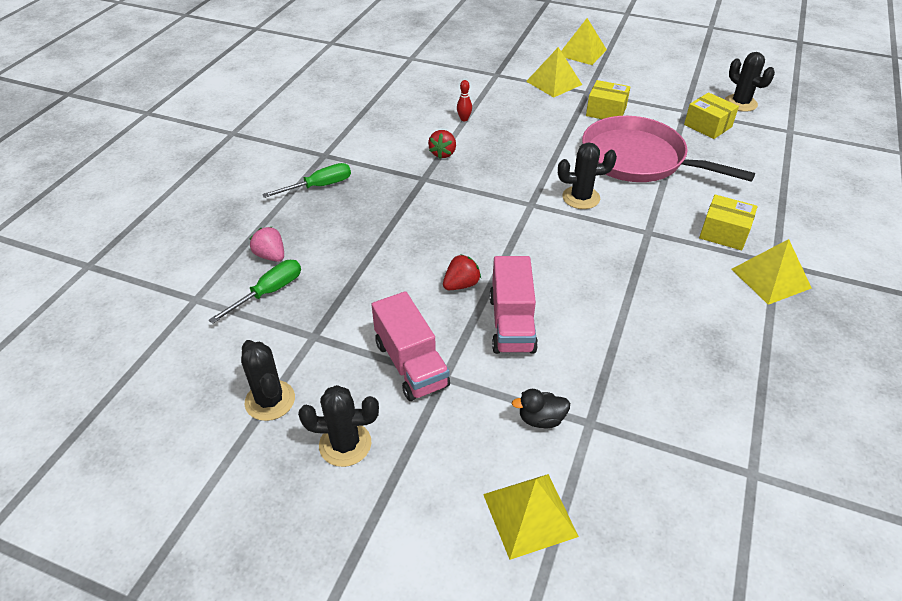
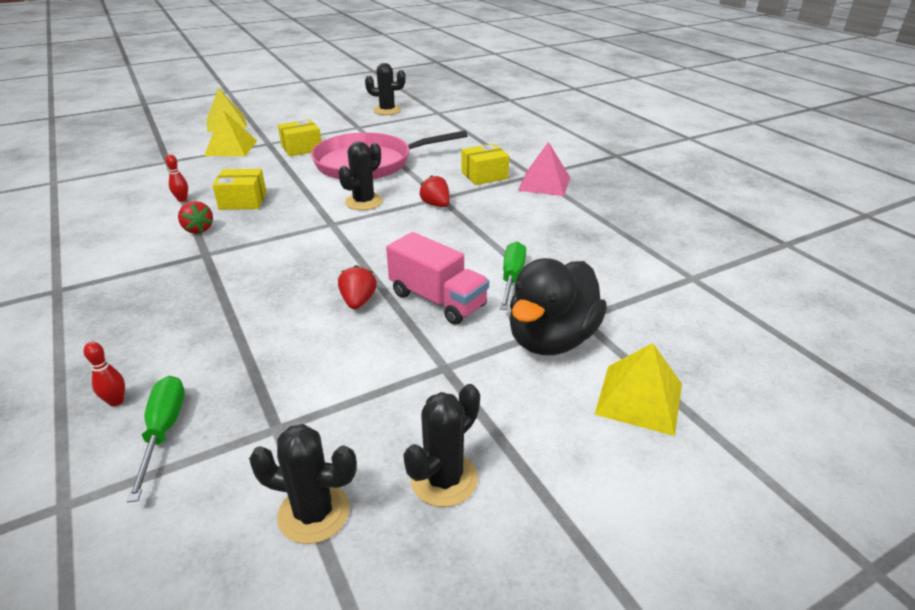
camera: 50 degrees left, 10 degrees down
(271, 256) = (116, 401): pink strawberry -> red bowling pin
(319, 186) = (90, 316): green screwdriver -> green screwdriver (511, 278)
(411, 364) = (404, 379): pink truck -> none
(541, 419) = (551, 339): black duck -> black duck, size x2.27
(633, 237) = (436, 205): none -> red strawberry
(708, 126) = (385, 129): yellow box -> yellow box (243, 201)
(770, 278) = (544, 183): yellow pyramid -> pink pyramid

